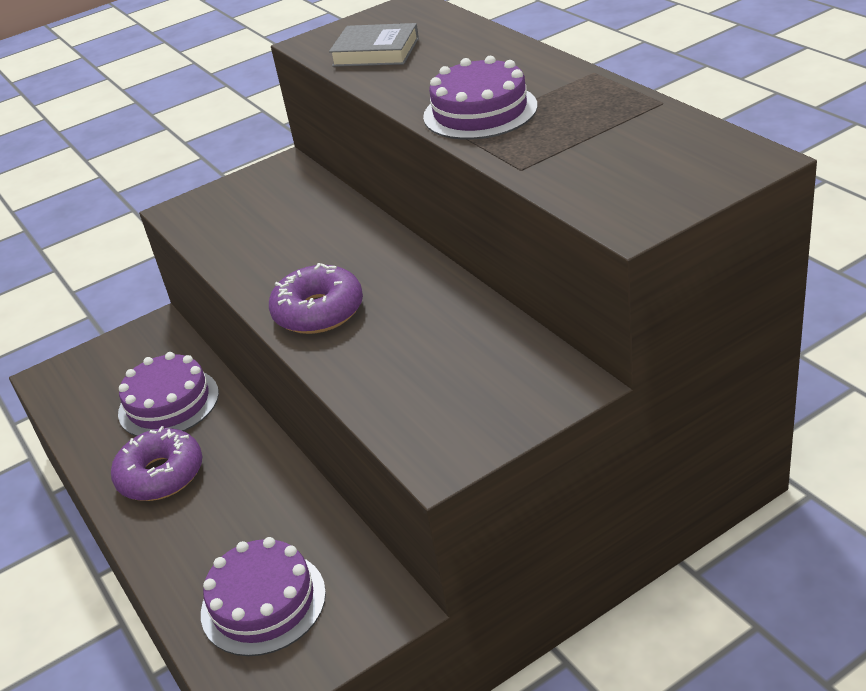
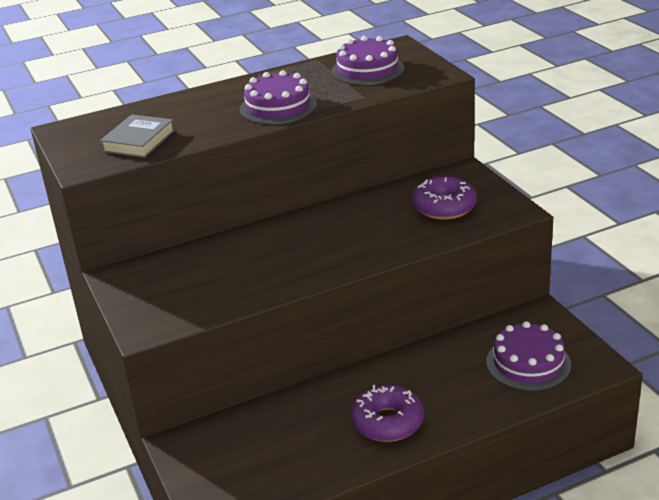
camera: 85 degrees left, 5 degrees down
(168, 403) = (298, 425): purple cake -> purple cake (367, 69)
(318, 311) = (347, 253): purple donut -> purple donut (444, 207)

